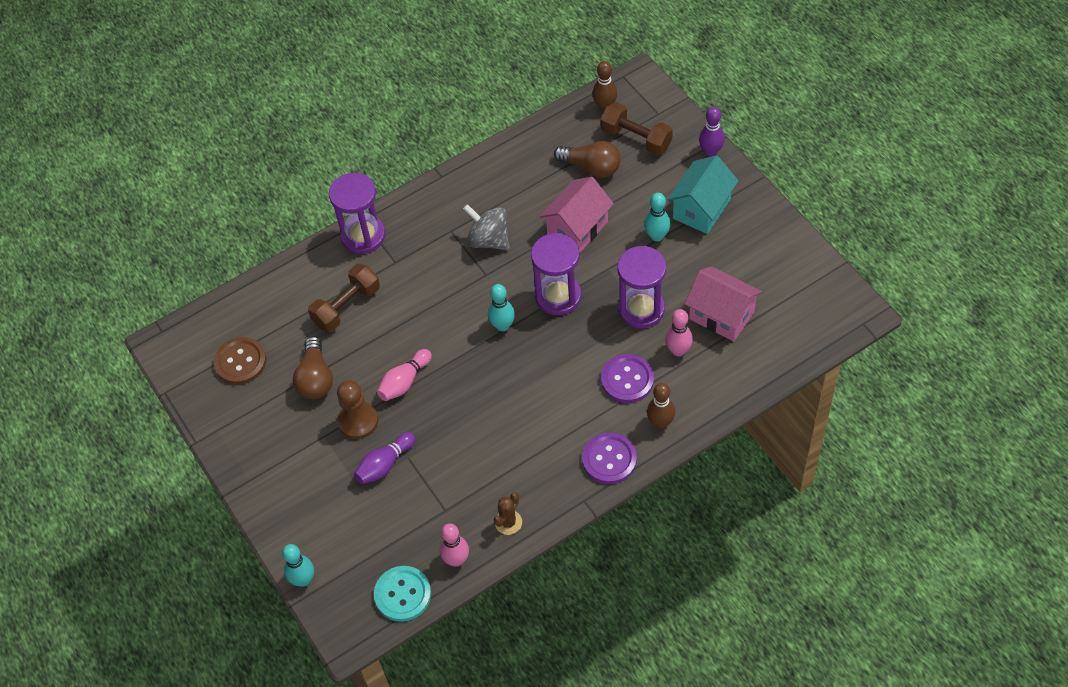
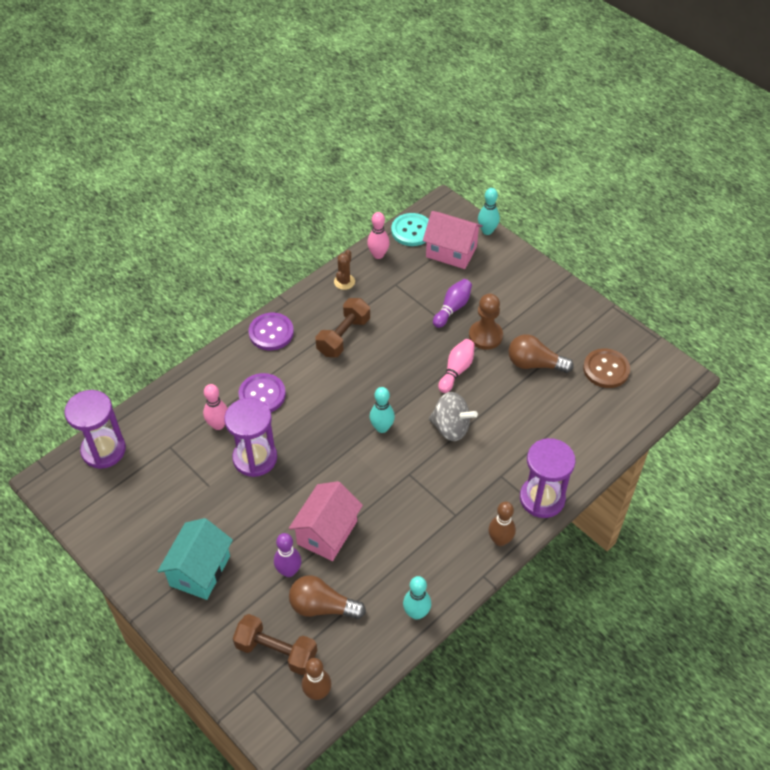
camera: 165 degrees right, 5 degrees down
(315, 378) = (534, 364): brown light bulb -> brown light bulb turned 60 degrees counterclockwise
(346, 306) = (531, 428): brown dumbbell -> brown dumbbell (343, 336)
(488, 240) = (414, 509): grey spinning top -> grey spinning top (451, 428)
(558, 296) = (335, 461): purple hourglass -> purple hourglass (103, 450)
(657, 236) = (245, 534): turquoise bowling pin -> turquoise bowling pin (416, 613)
(660, 422) = (231, 364): brown bowling pin -> brown bowling pin (500, 540)
(710, 151) = (191, 644): purple bowling pin -> purple bowling pin (289, 571)
(721, 315) = (179, 461): pink house -> pink house (451, 252)

